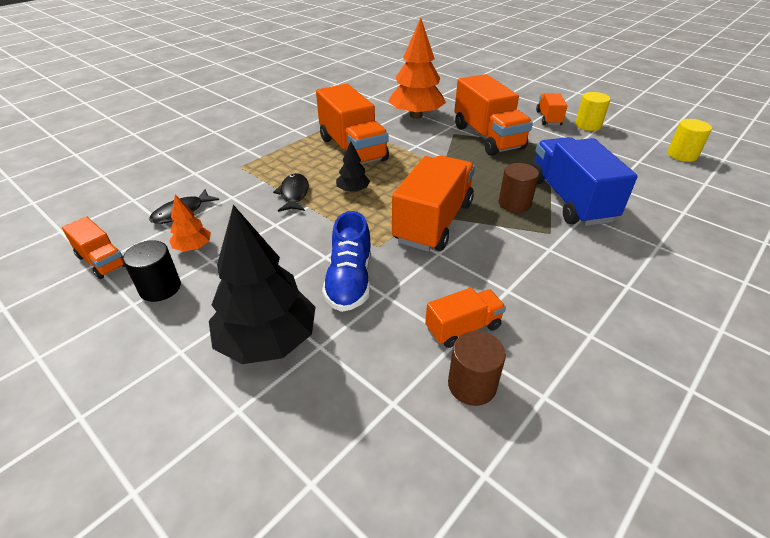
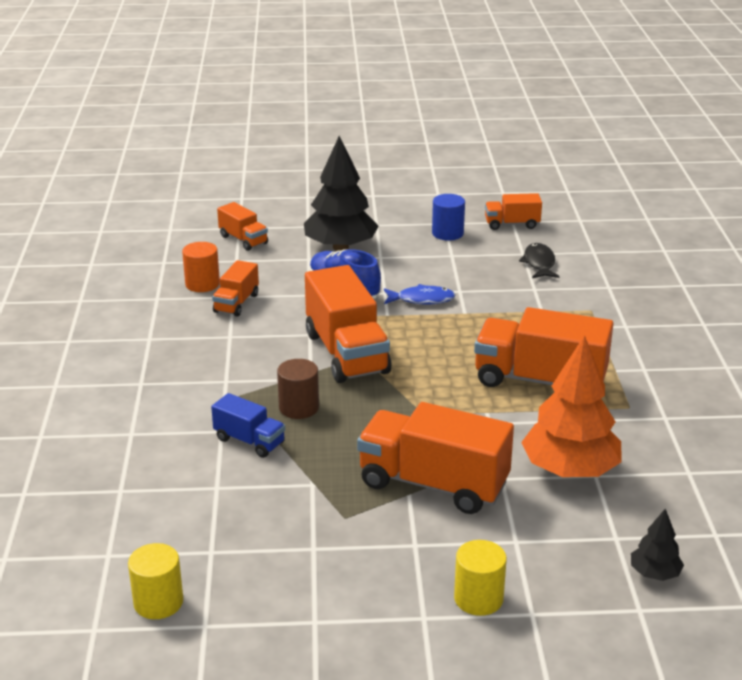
camera: 135 degrees right, 10 degrees down
(160, 288) = (447, 233): black cylinder -> blue cylinder
(193, 247) = (479, 254): orange tree -> none
(294, 194) = (495, 314): black fish -> none
(313, 233) = (422, 299): none -> blue fish
(353, 190) = (456, 343): black tree -> black tree (654, 573)
(472, 385) = (202, 284): brown cylinder -> orange cylinder
(548, 118) = (403, 578): orange truck -> orange truck (243, 240)
(570, 200) = (249, 441): blue truck -> blue truck, size x0.52
(588, 125) = (333, 596): yellow cylinder -> yellow cylinder (478, 598)

